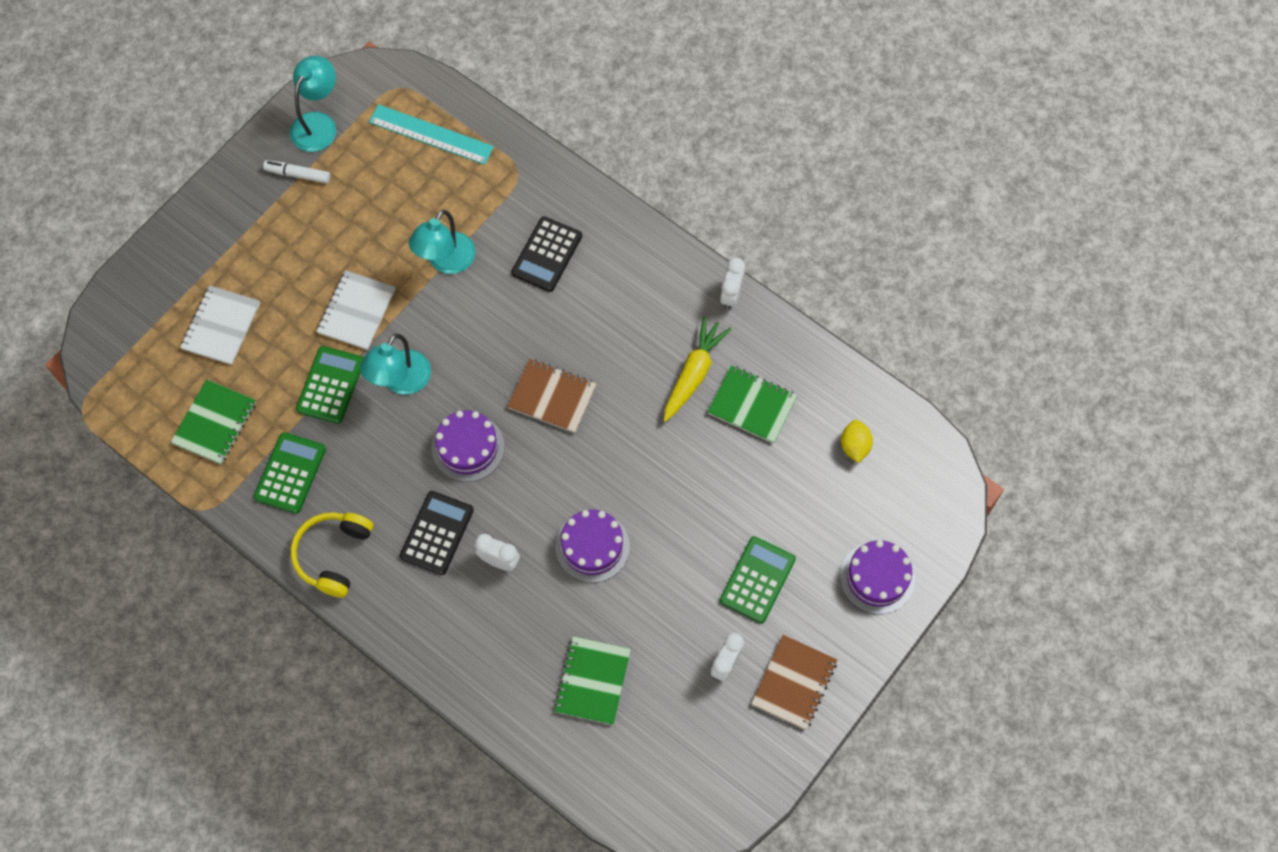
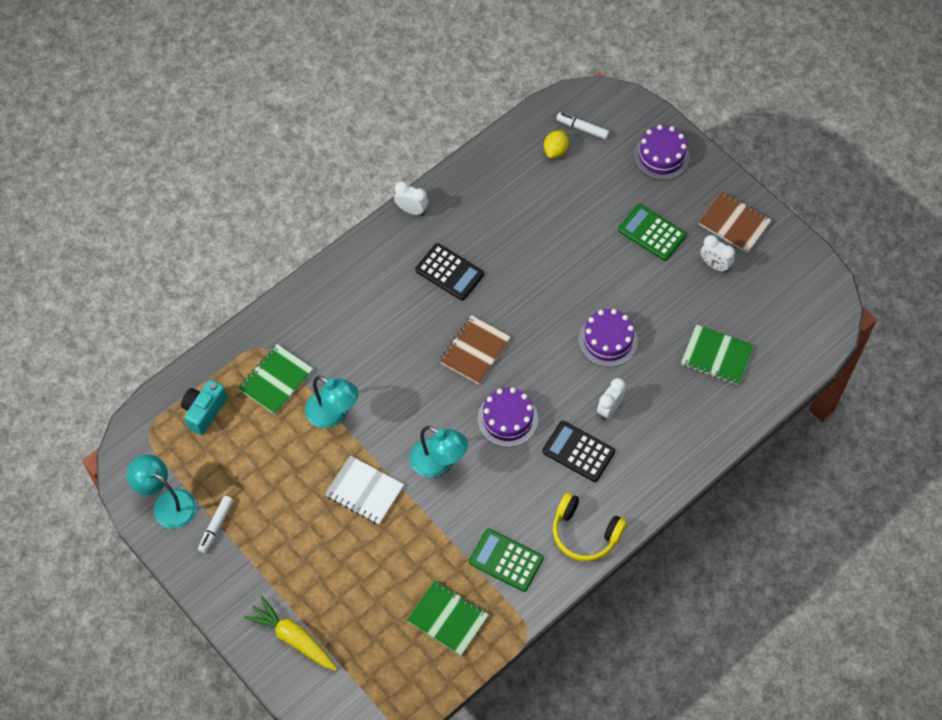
camera: 80 degrees left, 5 degrees down
(221, 326) = (354, 605): white notebook -> none
(330, 385) = (430, 520): green calculator -> none
(431, 134) = (204, 411): turquoise ruler -> turquoise camera
(547, 254) = (344, 336): black calculator -> black calculator (449, 272)
(693, 373) = (474, 247): yellow carrot -> yellow carrot (293, 638)
(752, 405) = (509, 212): green notebook -> green notebook (276, 380)
(854, 446) = (555, 150): yellow lemon -> yellow lemon turned 75 degrees counterclockwise
(896, 474) = (582, 128): none -> white marker

